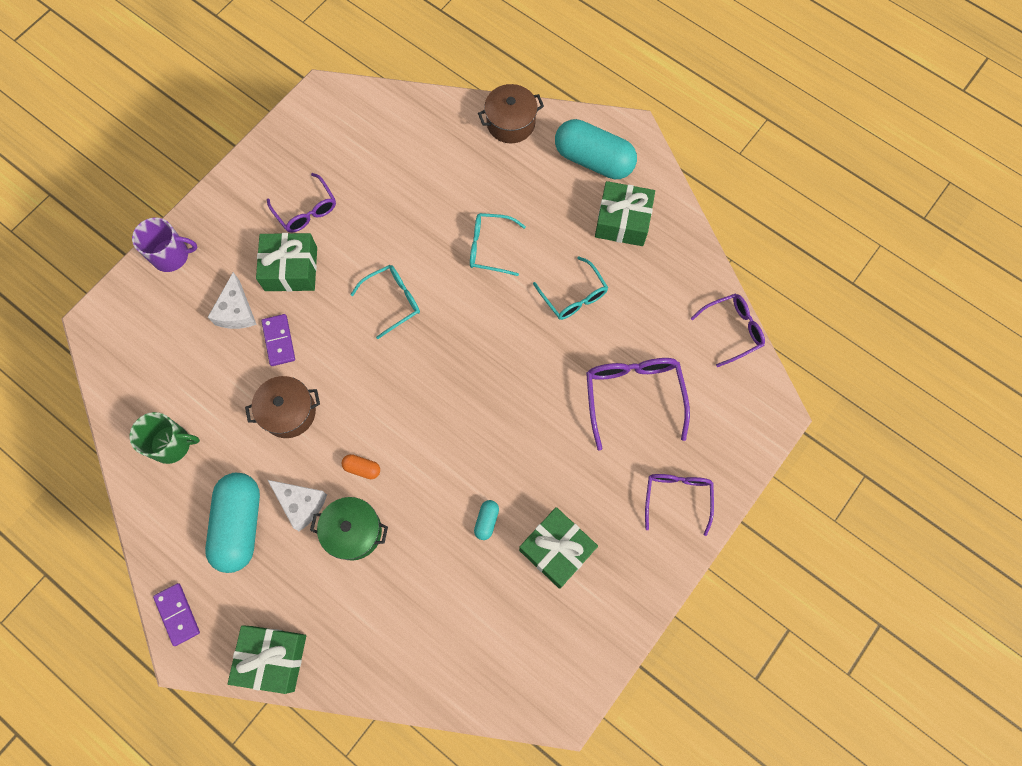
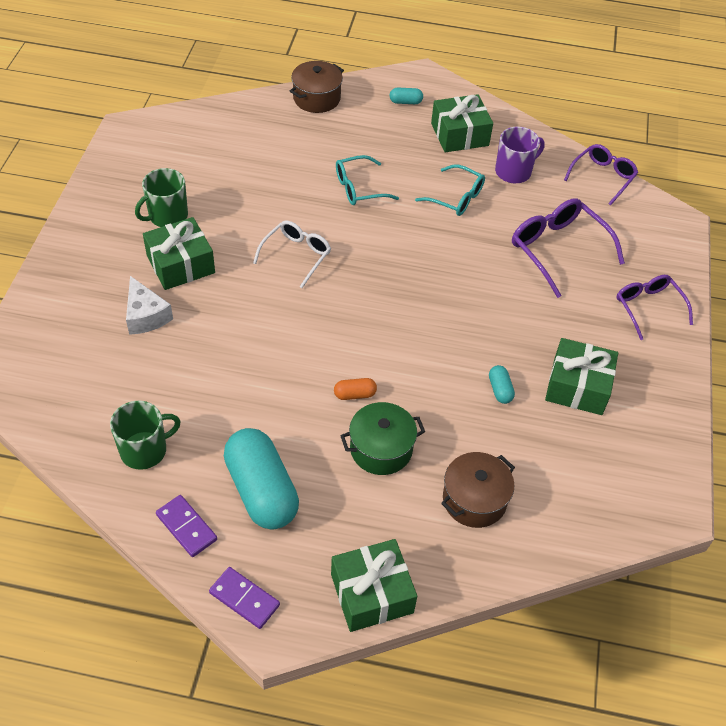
camera: 30 degrees left, 20 degrees down
(171, 255) = (48, 294): purple mug -> purple mug (514, 171)
(279, 341) = (205, 324): purple domino -> purple domino (186, 527)
(289, 412) = (252, 377): brown pot -> brown pot (474, 500)
(301, 504) = (313, 447): white cheese -> none
(306, 210) = (167, 216): purple glasses -> green mug
(393, 301) = (296, 255): turquoise glasses -> white glasses
(593, 160) = (405, 102): turquoise capsule -> turquoise capsule, size x0.42

